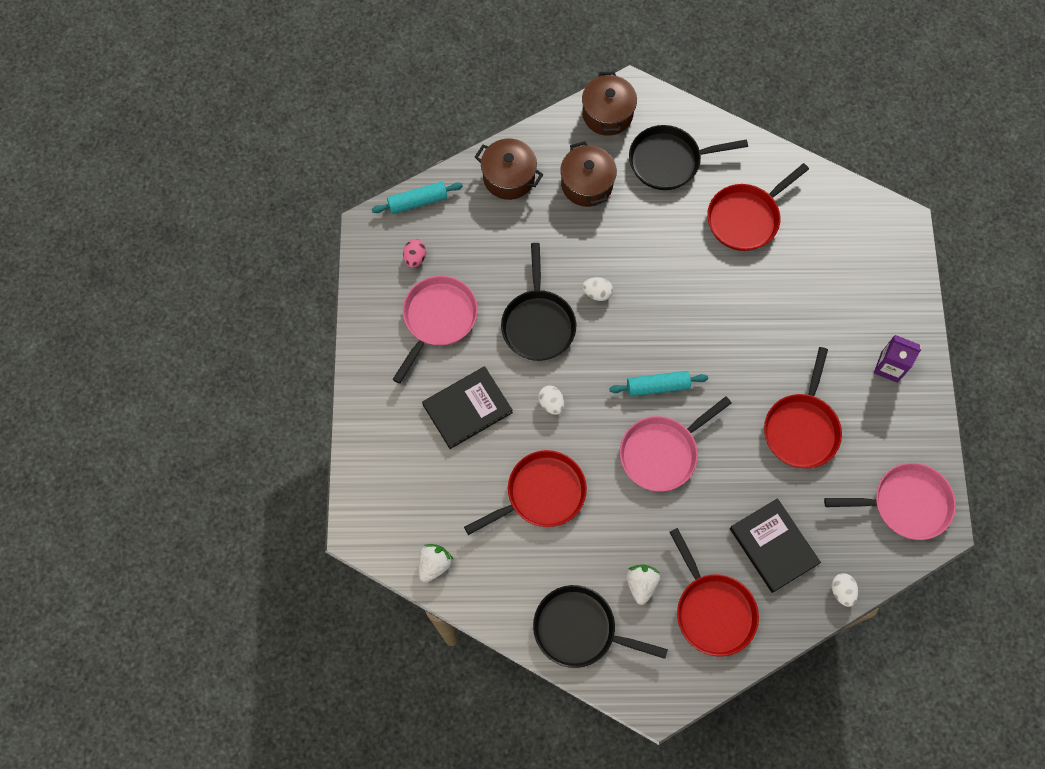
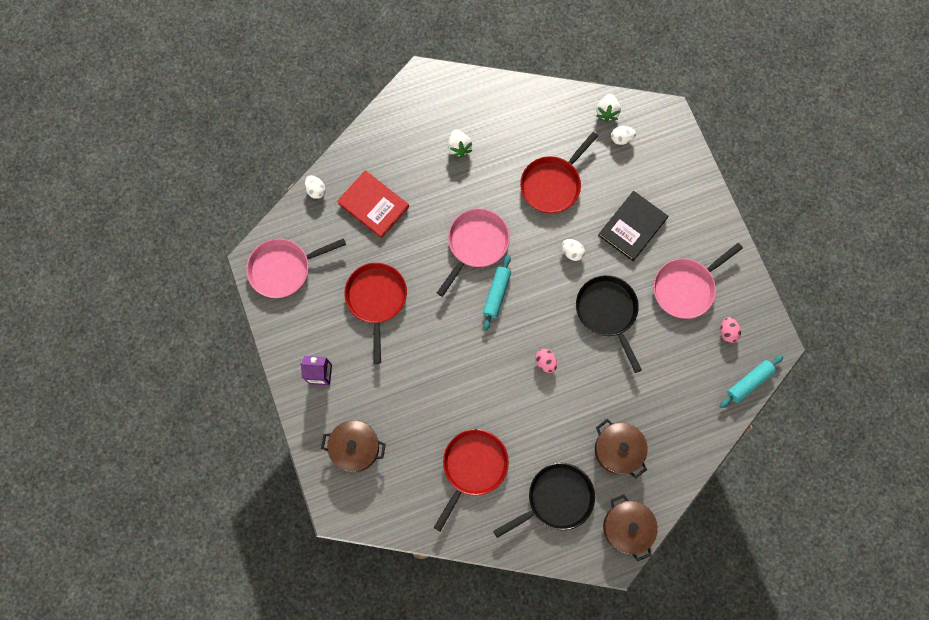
camera: 160 degrees right, 5 degrees up
(437, 319) = (686, 288): pink pan -> pink pan turned 45 degrees clockwise
(509, 177) = (685, 432): brown pot -> brown pot (355, 448)
(580, 629) = (490, 105): black pan -> none
(597, 293) = (571, 354): white egg -> white egg (621, 139)
(629, 294) = (545, 362): none -> pink egg
(657, 386) = (496, 294): turquoise rolling pin -> turquoise rolling pin turned 45 degrees counterclockwise
(712, 610) = (403, 147): red pan -> none
(773, 546) = (373, 205): black book -> red book

